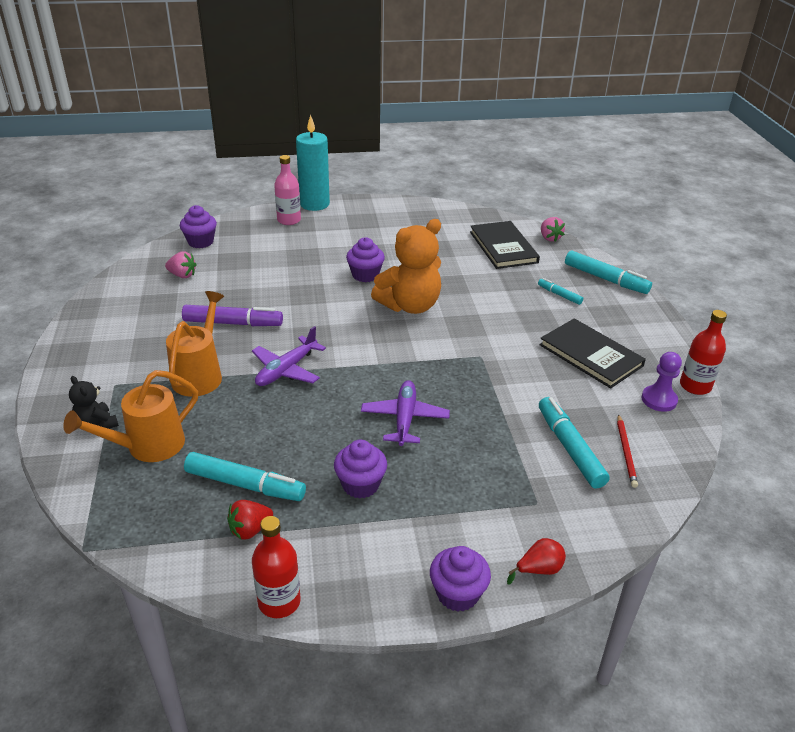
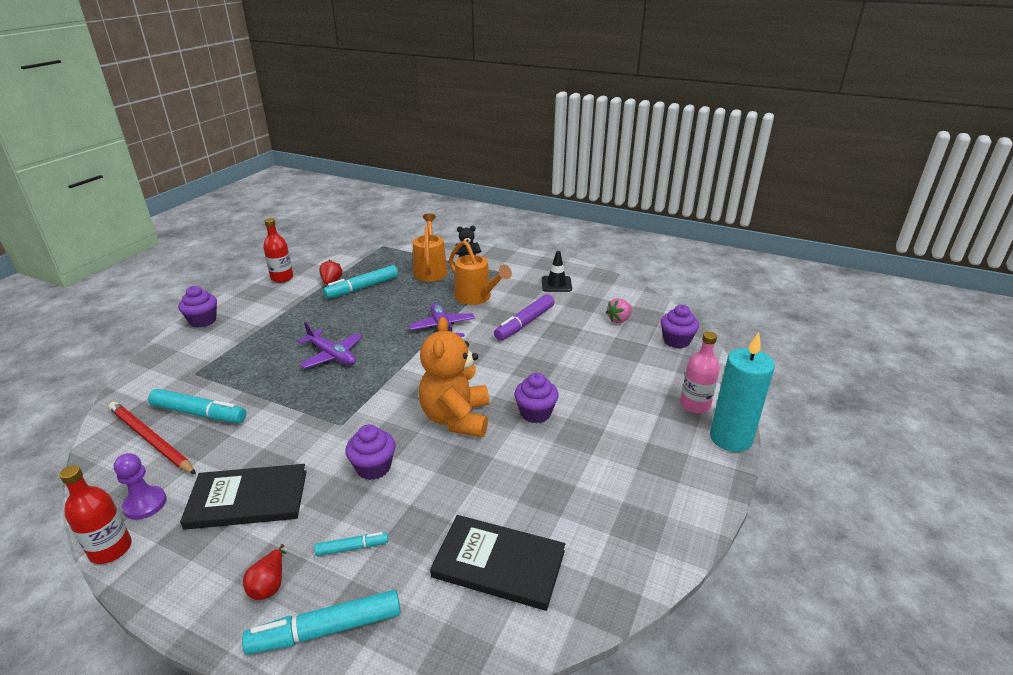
camera: 125 degrees right, 5 degrees down
(125, 331) = (556, 284): none -> black traffic cone
(360, 485) = (308, 319): purple cupcake -> purple cupcake (373, 467)
(538, 570) = (166, 350): red pear -> red pear (269, 585)
(549, 238) = (478, 644): pink strawberry -> none
(626, 452) = (150, 440): red pencil -> red pencil, size x1.73

